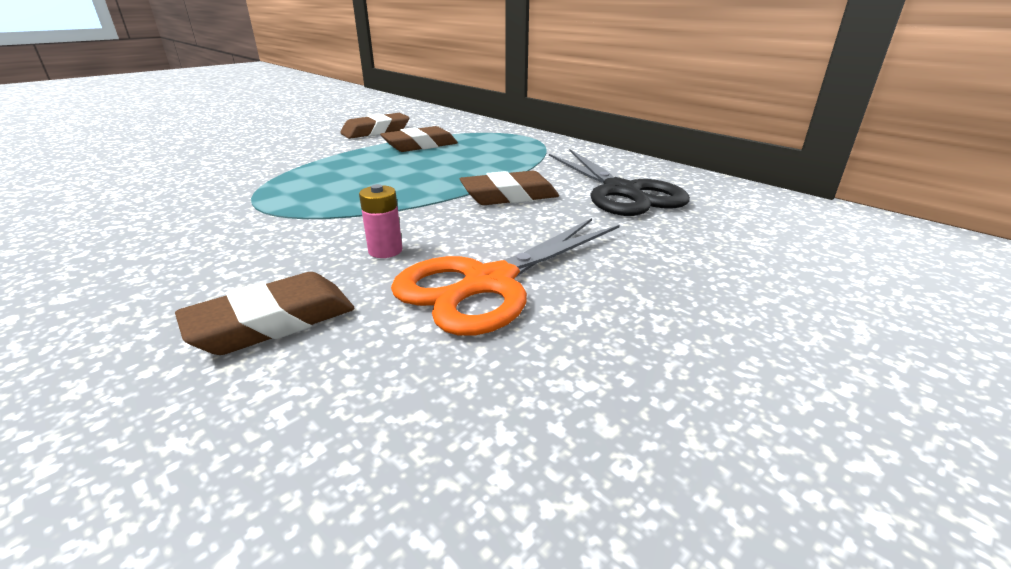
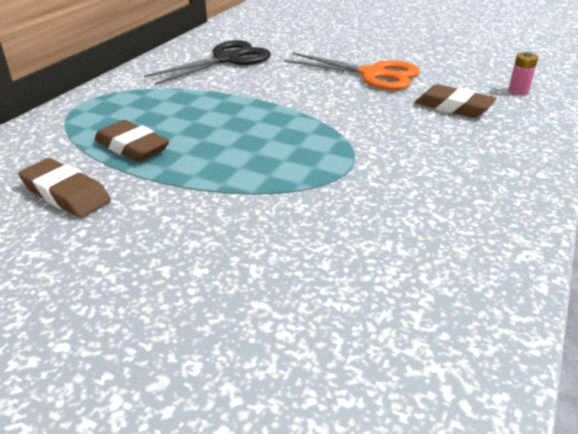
camera: 110 degrees left, 5 degrees up
(385, 251) = (367, 102): pink battery -> pink battery (518, 91)
(509, 196) = (257, 86): brown eraser -> none

